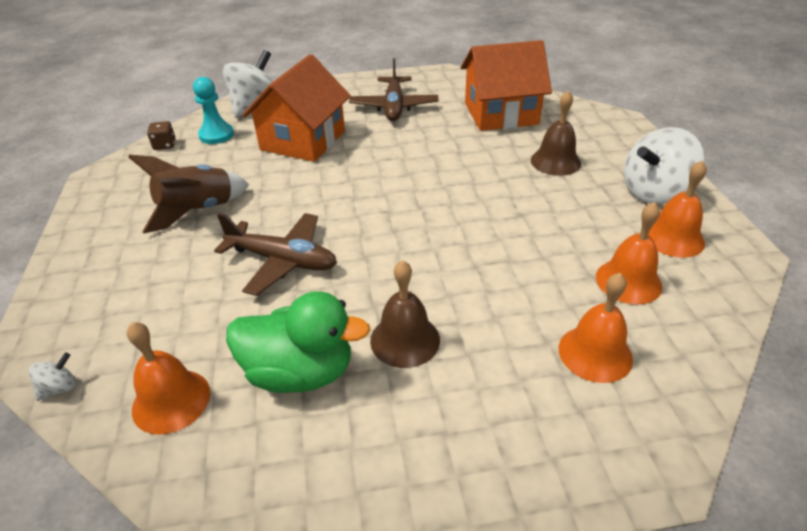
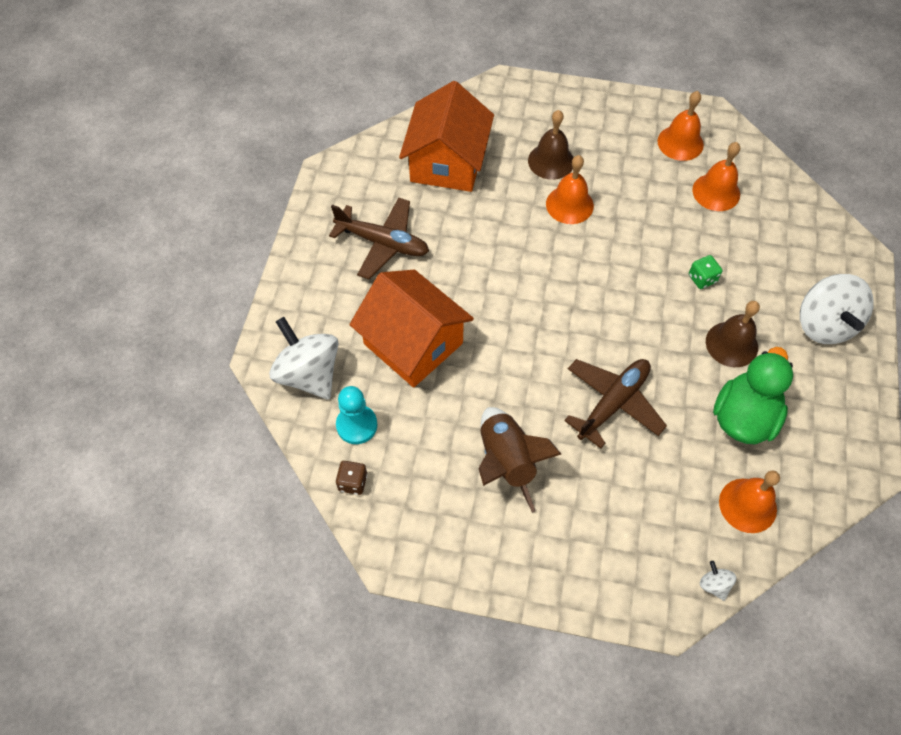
camera: 70 degrees left, 20 degrees up
(486, 295) = (702, 278): none -> green dice
(595, 353) = (775, 243): orange bell -> orange bell (569, 204)
(654, 192) = (622, 122): white spinning top -> white spinning top (824, 324)

